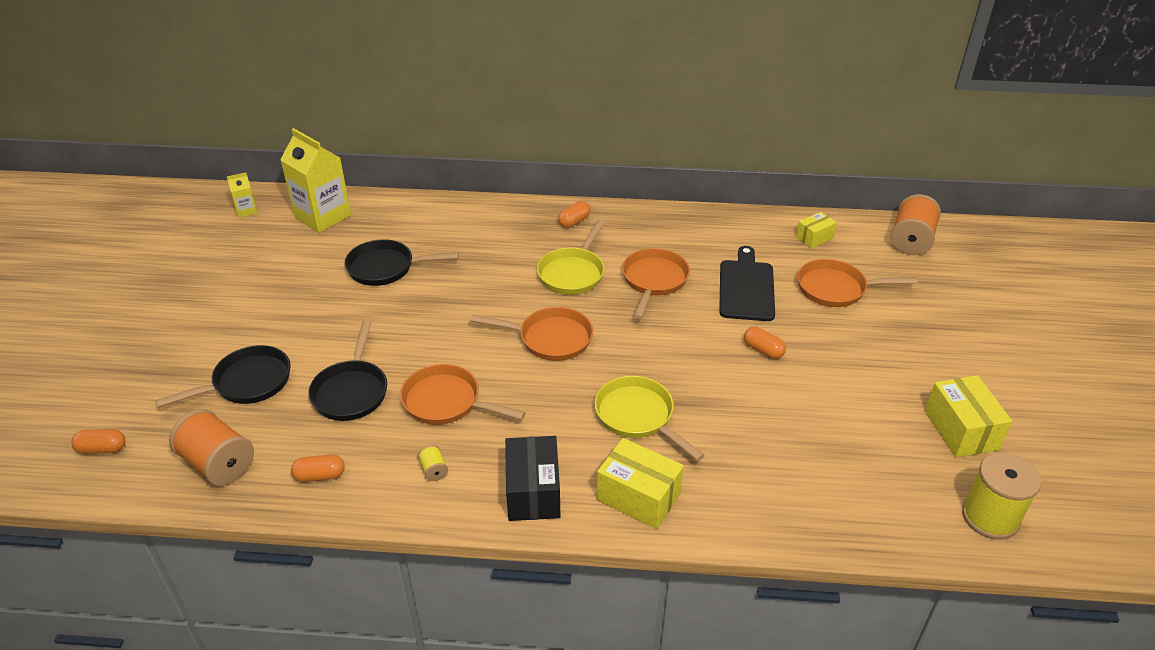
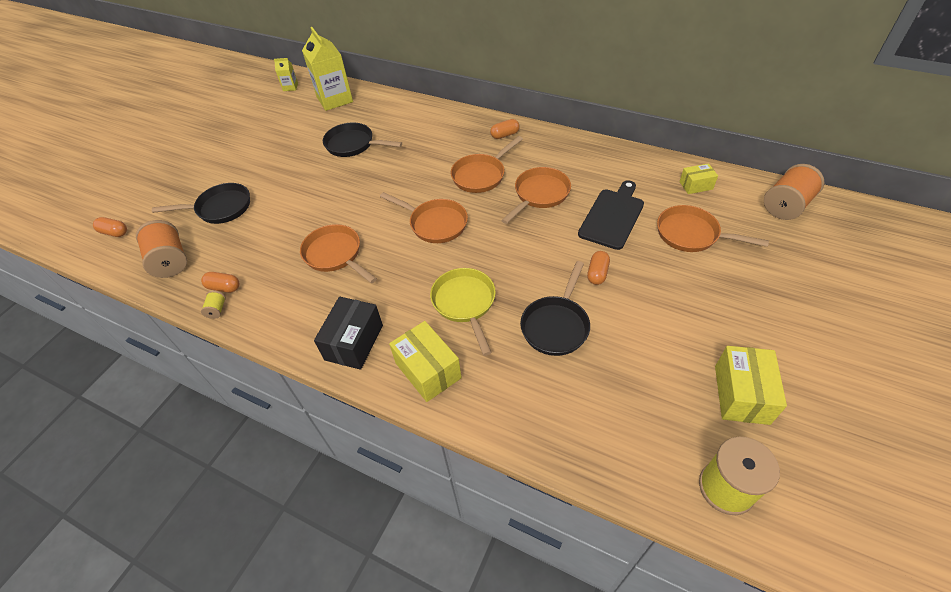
camera: 25 degrees right, 10 degrees up
(351, 391) = (279, 231): black pan -> black pan (556, 325)
(433, 470) = (297, 305): yellow spool -> yellow spool (217, 310)
(573, 273) = (481, 175): yellow pan -> orange pan
(763, 350) = (597, 273): orange capsule -> orange capsule turned 45 degrees clockwise

